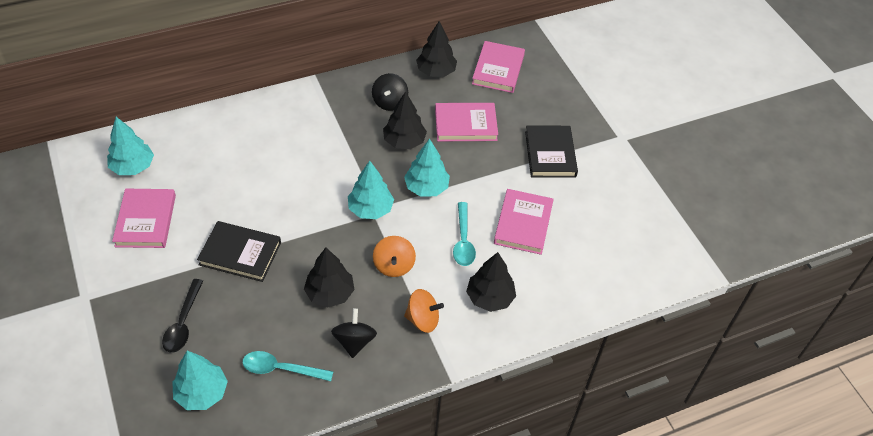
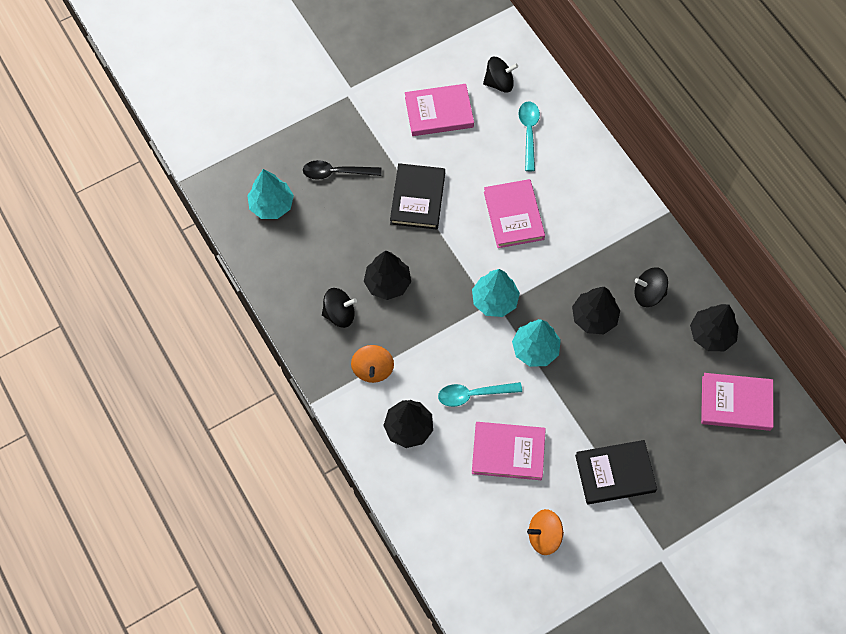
camera: 85 degrees right, 15 degrees up
(133, 167) = (499, 83): turquoise tree -> black spinning top
(281, 369) = (303, 260): turquoise spoon -> turquoise spoon (528, 132)
(394, 265) = (430, 334): orange spinning top -> orange spinning top (544, 536)
(465, 125) = (636, 377): pink book -> pink book (513, 215)

